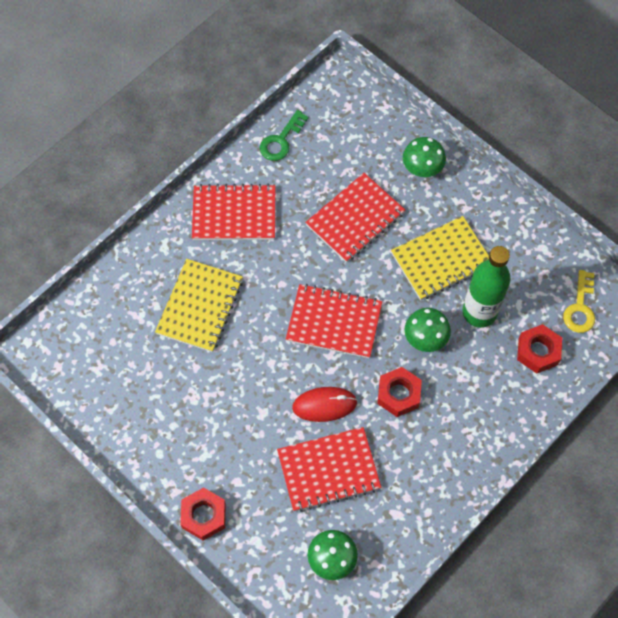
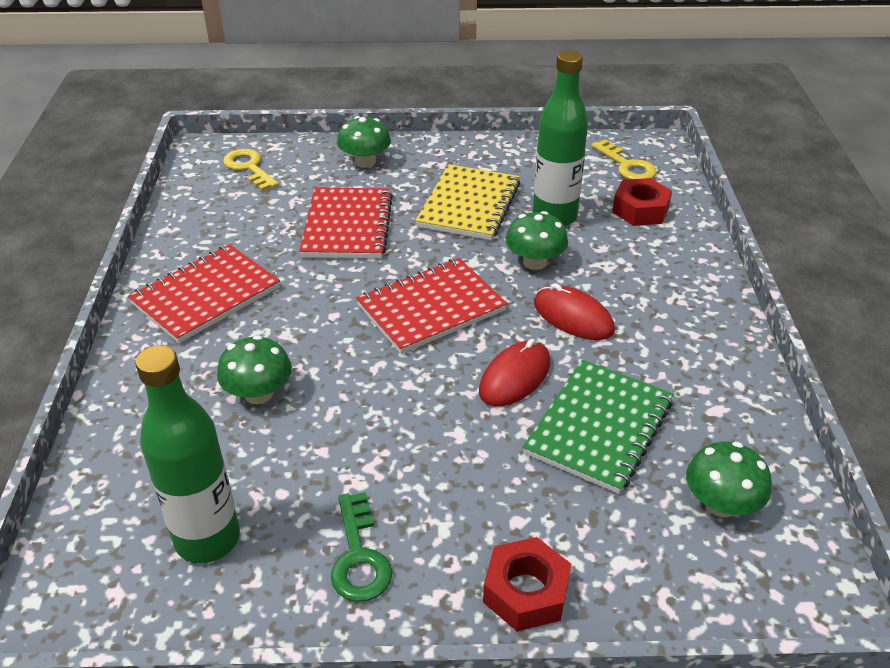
camera: 45 degrees left, 25 degrees down
(110, 372) = (207, 539): none -> green bottle
(200, 306) = (258, 393): yellow notebook -> green mushroom
(281, 140) = (193, 217): green key -> green key (359, 557)
(328, 470) = (599, 427): red notebook -> green notebook
(350, 118) = (249, 168): none -> yellow key
(398, 394) = (573, 317): red nut -> red mouse

